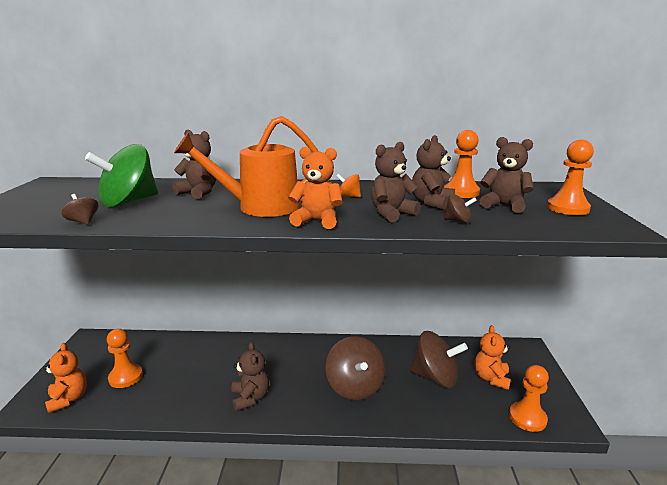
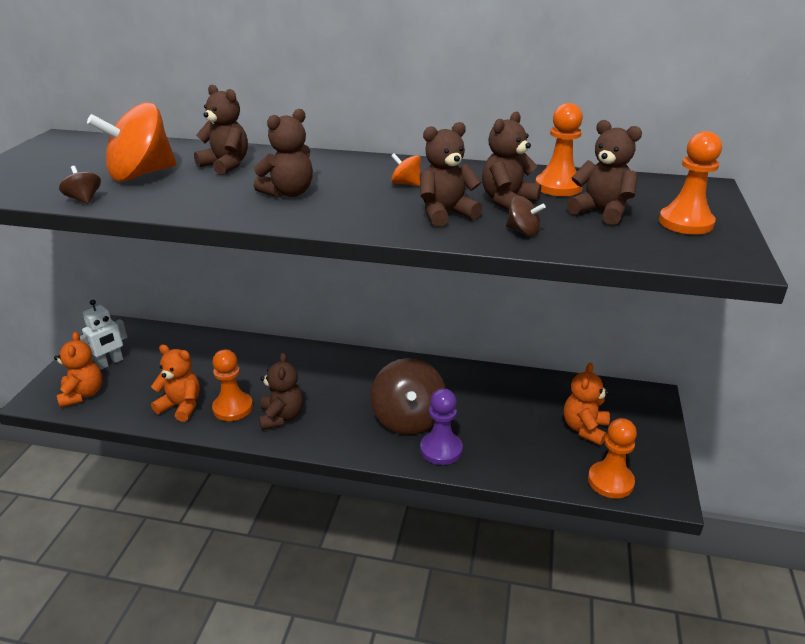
camera: 10 degrees right, 10 degrees up
(91, 368) = (110, 363): none -> white robot
(125, 377) = (147, 377): orange pawn -> orange pawn (233, 408)
(129, 202) = (141, 174): green spinning top -> orange spinning top
(259, 207) = (288, 193): orange watering can -> brown teddy bear
(317, 221) = (348, 218): orange teddy bear -> orange teddy bear (181, 406)
(389, 409) = (441, 449): none -> purple pawn
(435, 378) = (512, 420): brown spinning top -> none

